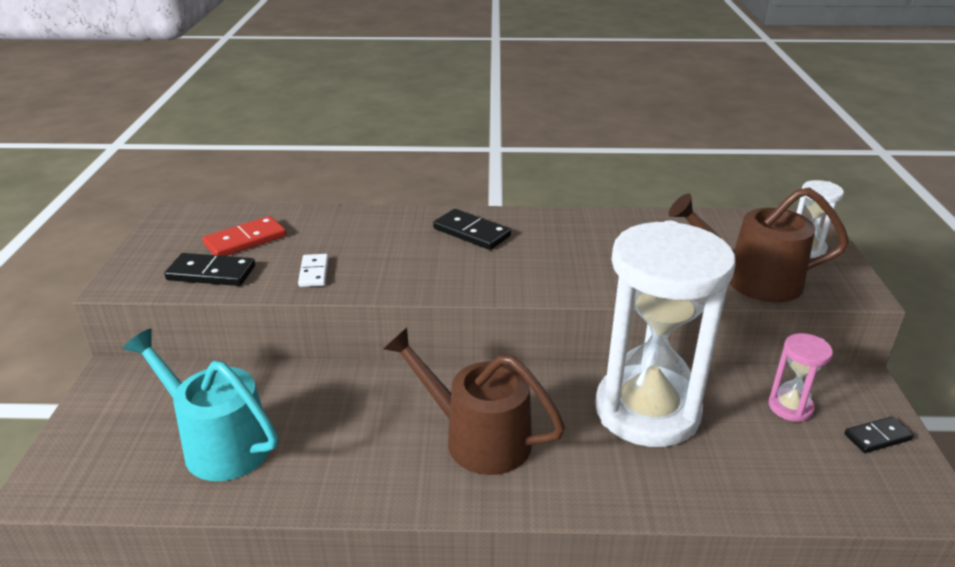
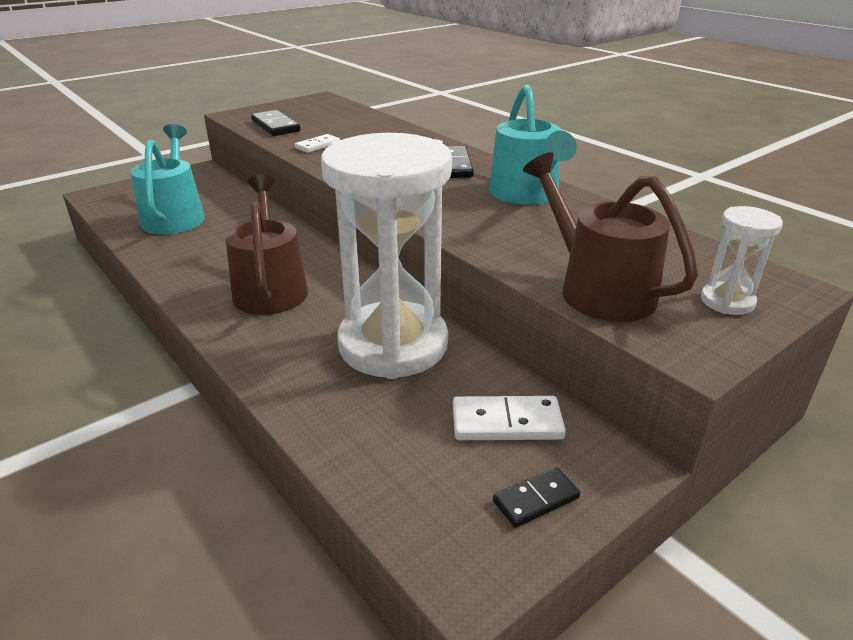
camera: 50 degrees right, 0 degrees up
(245, 240) = (324, 120): red domino -> none
(574, 231) = (526, 194): none -> turquoise watering can
(790, 407) = (506, 422): pink hourglass -> white domino
(877, 437) = (536, 499): black domino -> black domino turned 60 degrees counterclockwise

